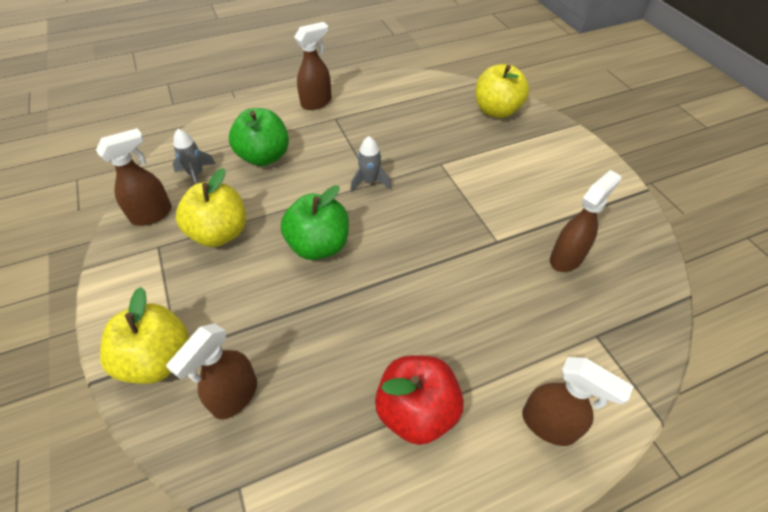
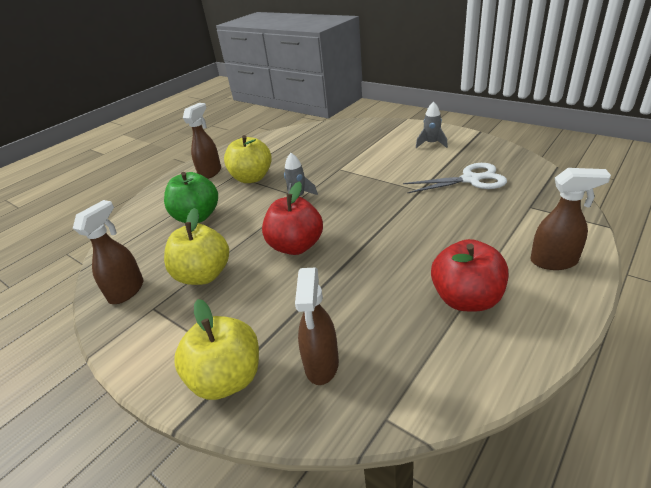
camera: 25 degrees left, 15 degrees down
(196, 175) = (145, 250): grey rocket -> grey rocket (431, 144)
(319, 245) = (296, 246): green apple -> red apple
(496, 111) = (348, 131): yellow apple -> yellow apple (252, 178)
(566, 258) = (471, 179): brown spray bottle -> white scissors

